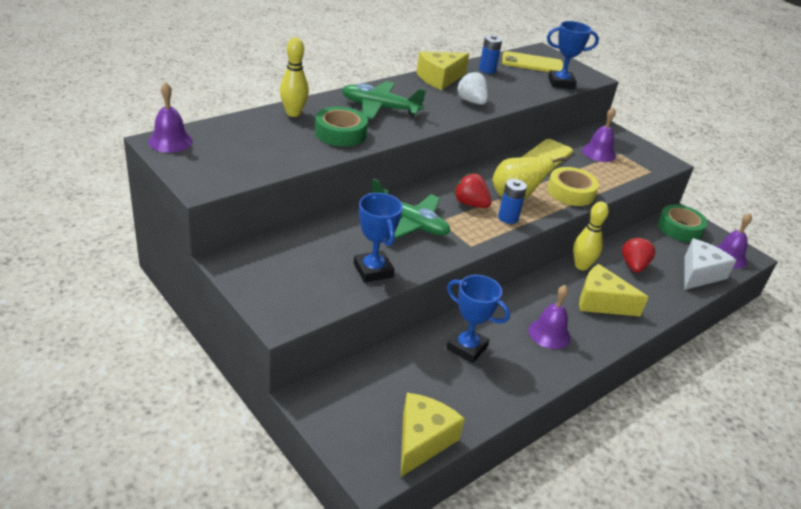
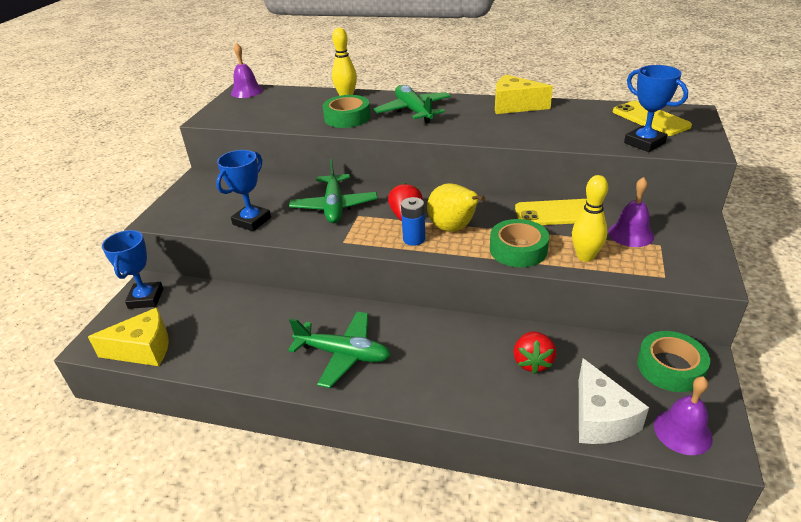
camera: 60 degrees right, 0 degrees up
(467, 347) = (272, 321): blue trophy -> blue trophy (146, 298)
(471, 101) = (503, 129): white strawberry -> none
(487, 70) = (581, 111): blue battery -> none
(549, 333) = (343, 354): purple bell -> green plane
(570, 192) = (518, 249): yellow tape -> green tape
(581, 266) = (477, 329): yellow bowling pin -> yellow bowling pin (585, 257)
(601, 302) = (435, 366): yellow cheese -> none
(633, 266) = (532, 362): red strawberry -> red strawberry turned 120 degrees clockwise
(699, 274) = (600, 418): white cheese -> white cheese turned 75 degrees clockwise

